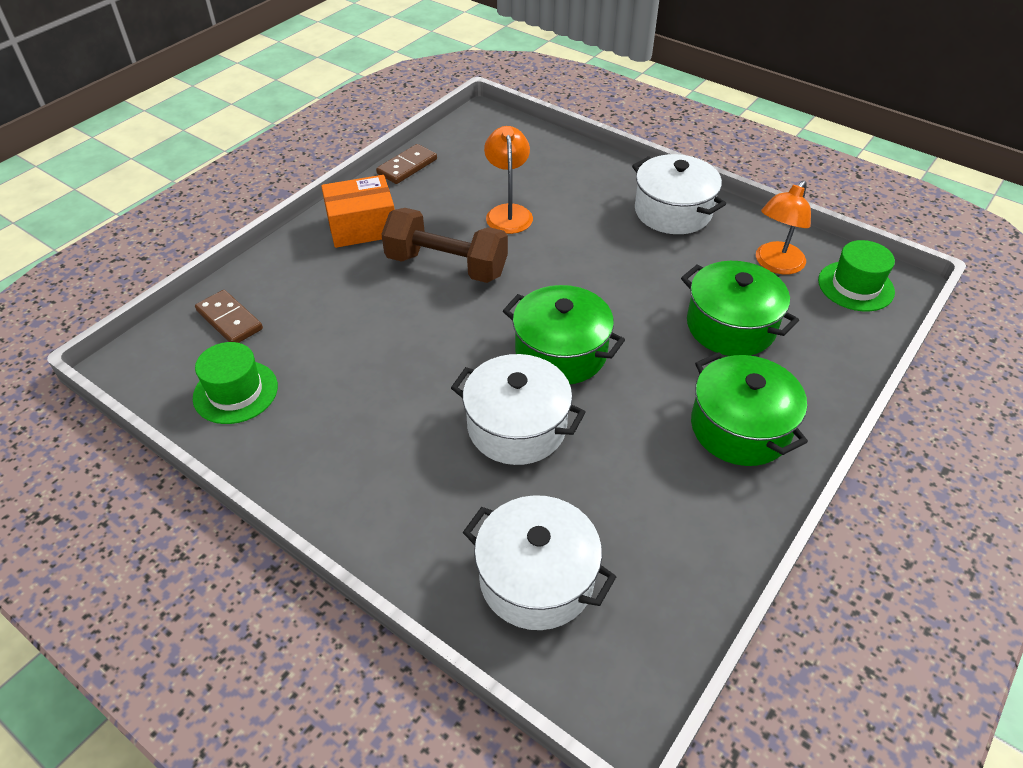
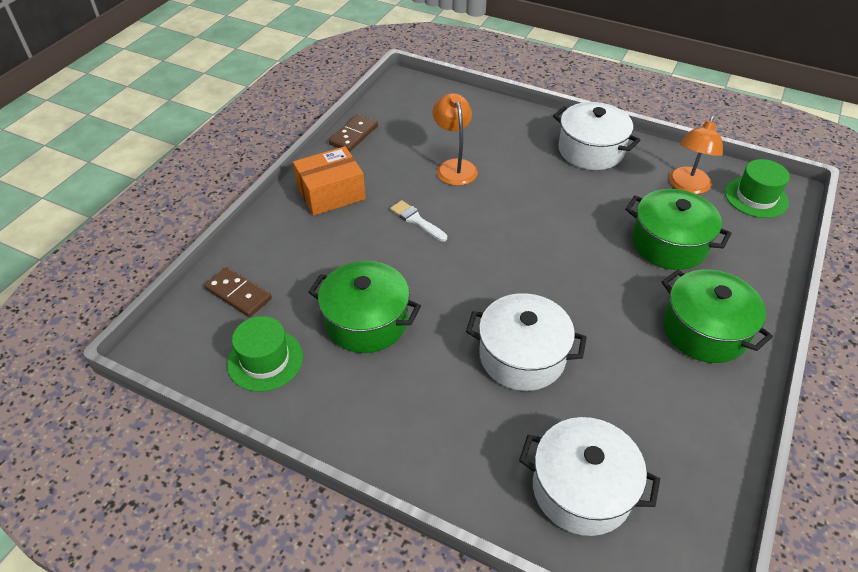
camera: 10 degrees left, 0 degrees up
(446, 266) = (416, 220): brown dumbbell -> white brush
(561, 352) = (538, 285): green pot -> green pot (366, 321)

